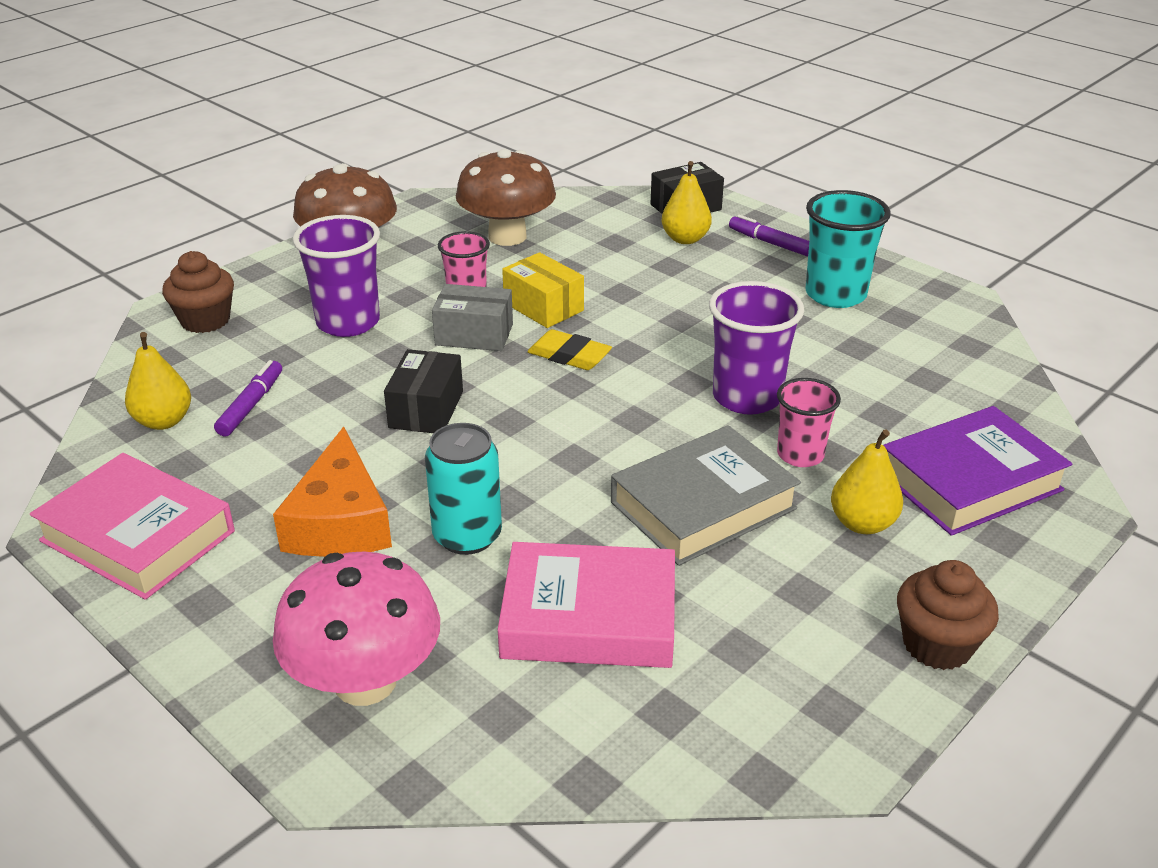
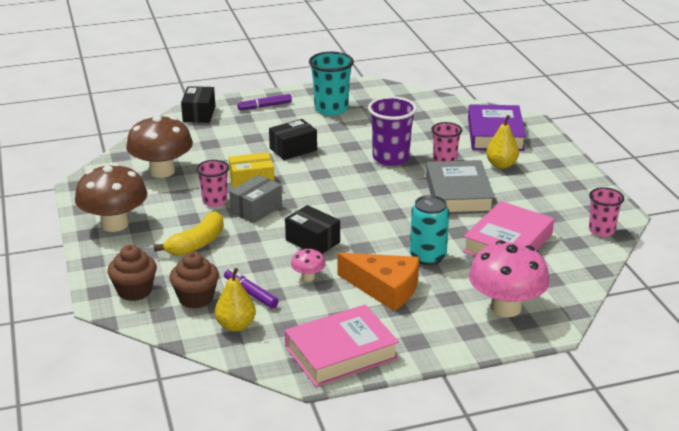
camera: 60 degrees left, 5 degrees down
(325, 438) = (308, 277): none -> pink mushroom
(348, 322) = (197, 243): purple cup -> yellow banana
(569, 355) = (307, 189): yellow eraser -> none
(673, 305) = (293, 149): none -> black box
(685, 239) = (232, 125): yellow pear -> none
(749, 740) = (601, 230): none -> pink cup
(937, 645) = (580, 177): brown cupcake -> brown cupcake (196, 298)

